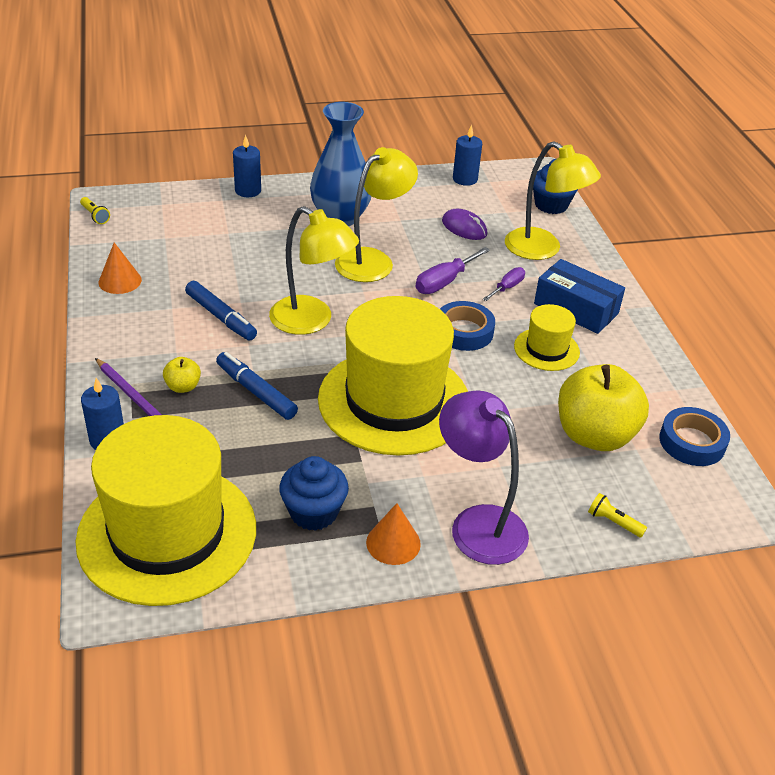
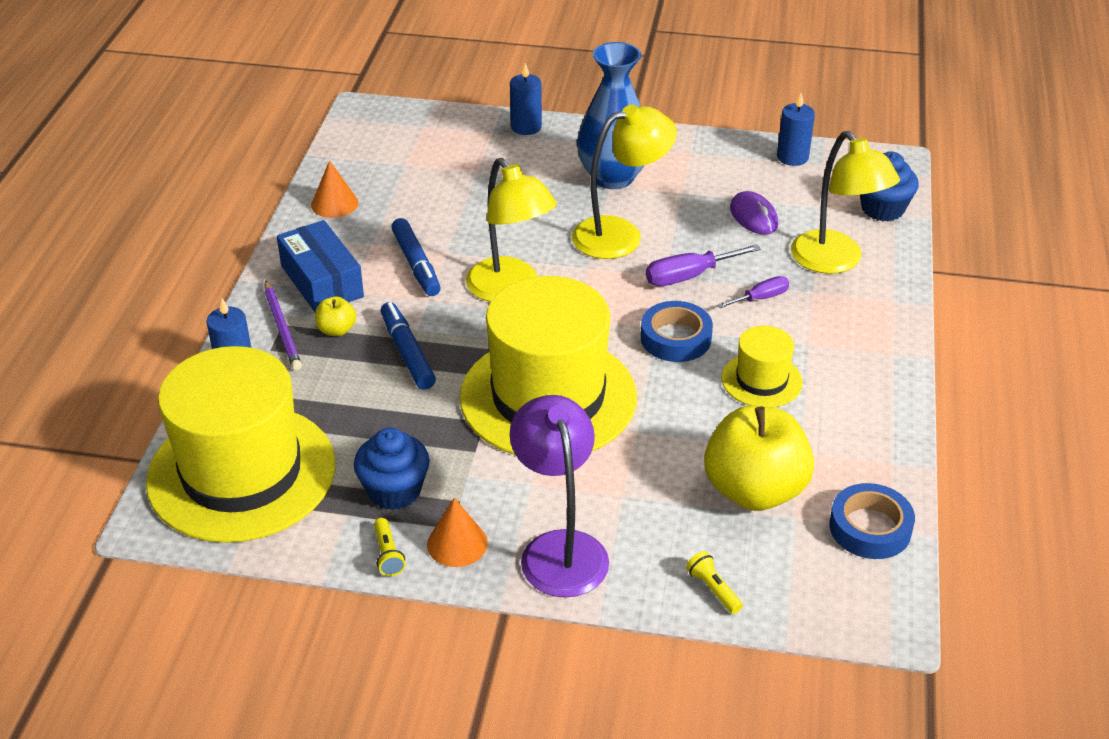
camera: 25 degrees right, 0 degrees up
(95, 216) = (347, 127): yellow flashlight -> yellow flashlight (388, 554)
(576, 308) = (830, 341): blue box -> blue box (322, 281)

